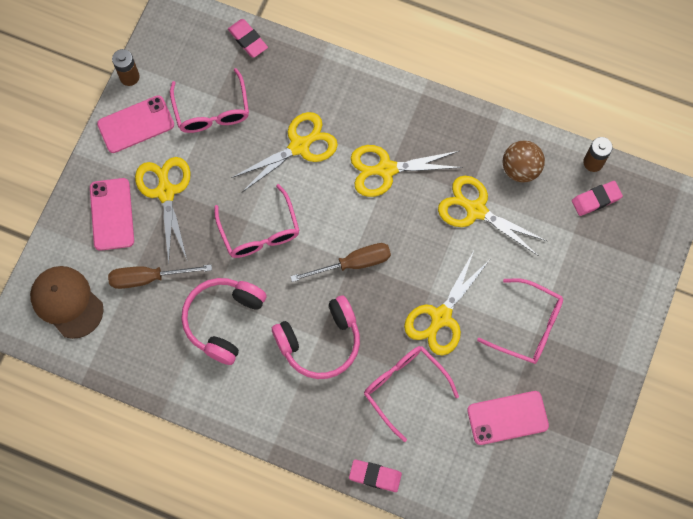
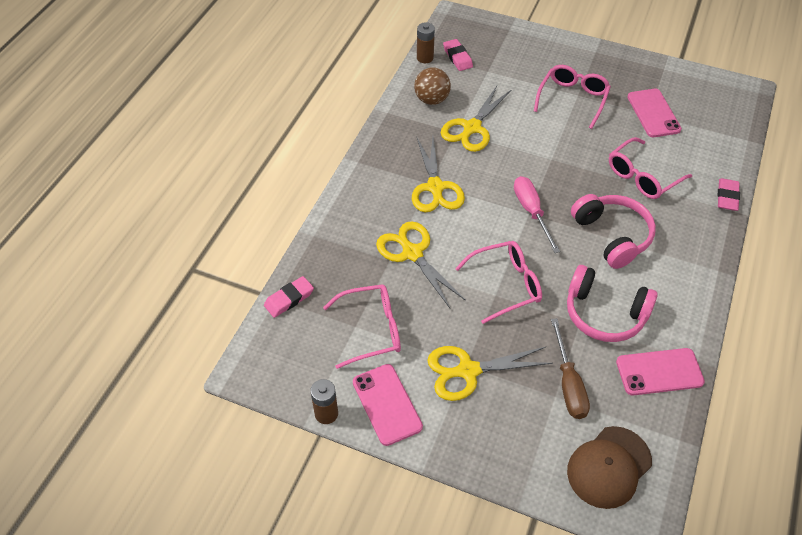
camera: 90 degrees left, 20 degrees down
(112, 214) = (498, 424): pink phone -> pink phone (659, 372)
(353, 263) = (531, 212): brown screwdriver -> pink screwdriver
(440, 318) = (574, 152): yellow scissors -> none

